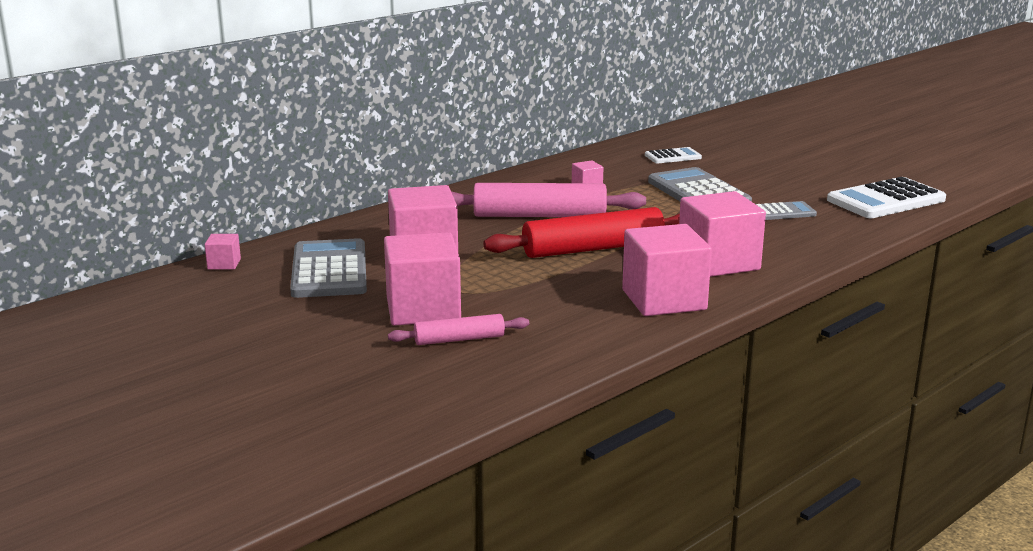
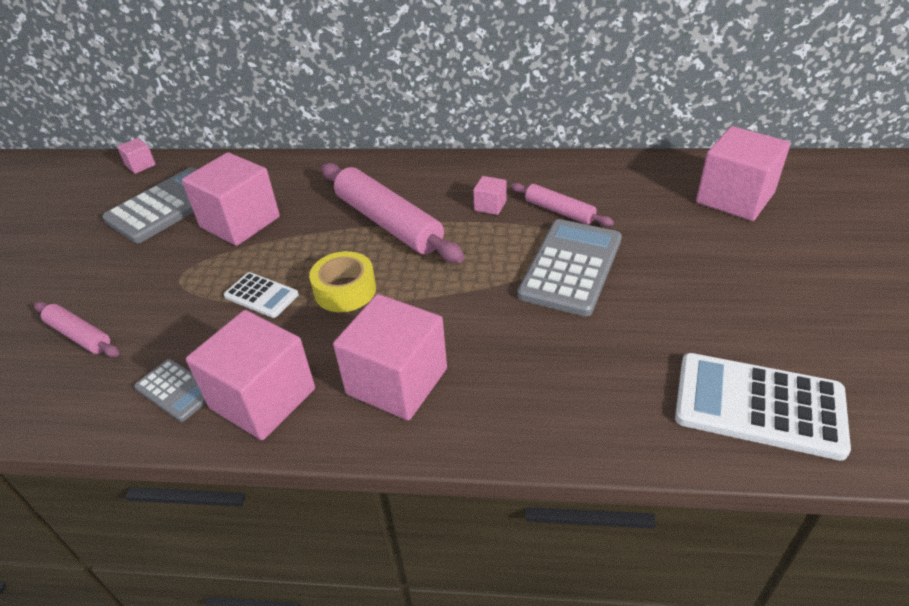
camera: 50 degrees right, 20 degrees up
(423, 309) = (127, 285): pink cube -> pink cube (734, 198)
(593, 248) = (345, 290): red rolling pin -> yellow tape
(635, 175) = (559, 211): none -> pink rolling pin
(673, 157) = (644, 202): white calculator -> white calculator (261, 295)
(783, 212) = (598, 349): grey calculator -> grey calculator (176, 390)

